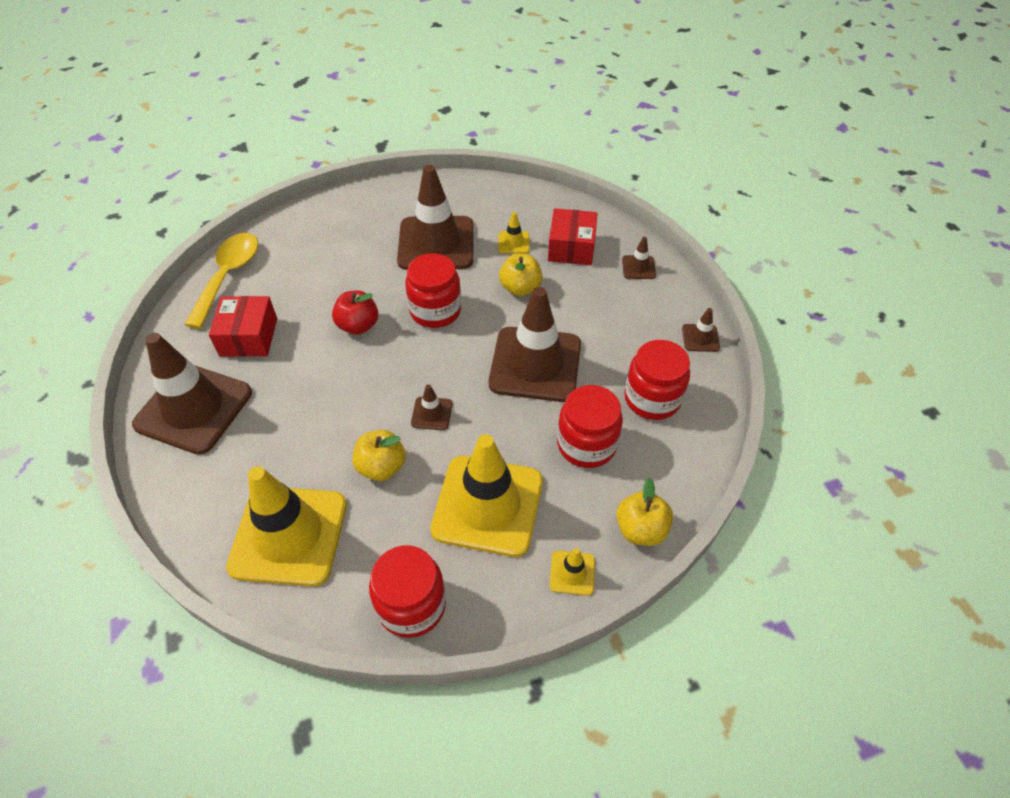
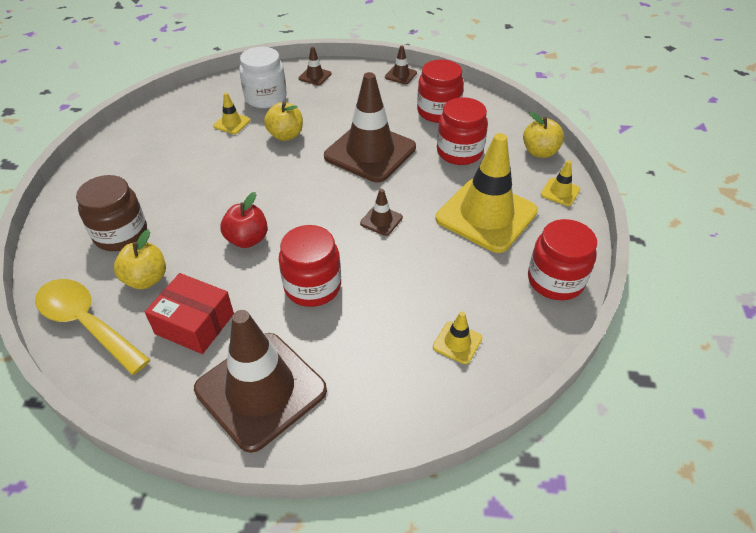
camera: 65 degrees left, 5 degrees down
(289, 535) = (457, 342): yellow traffic cone -> yellow traffic cone, size x0.42
(328, 246) = (121, 234): none -> brown jar
(381, 467) = (418, 264): yellow apple -> yellow apple (146, 279)
(435, 311) = (270, 187): red jar -> red jar (312, 286)
(436, 243) = (189, 164): brown traffic cone -> none
(571, 248) = (266, 98): red box -> white jar

